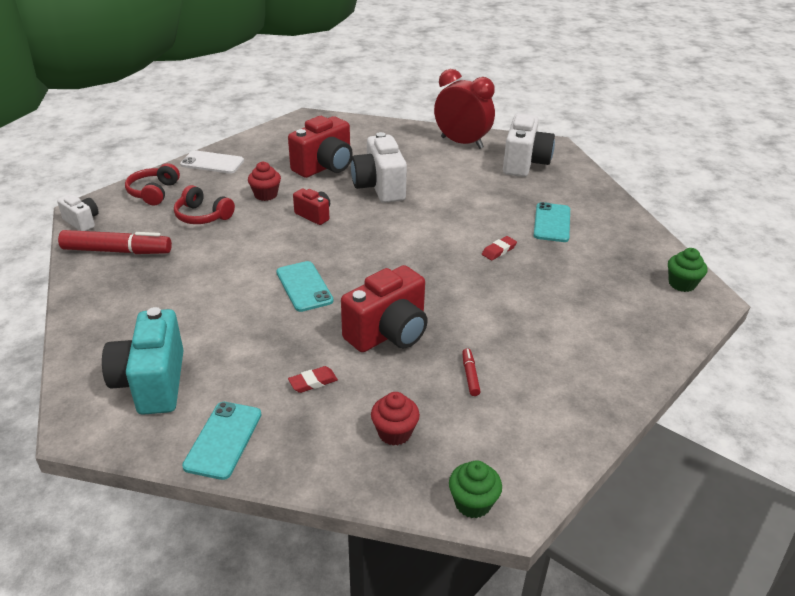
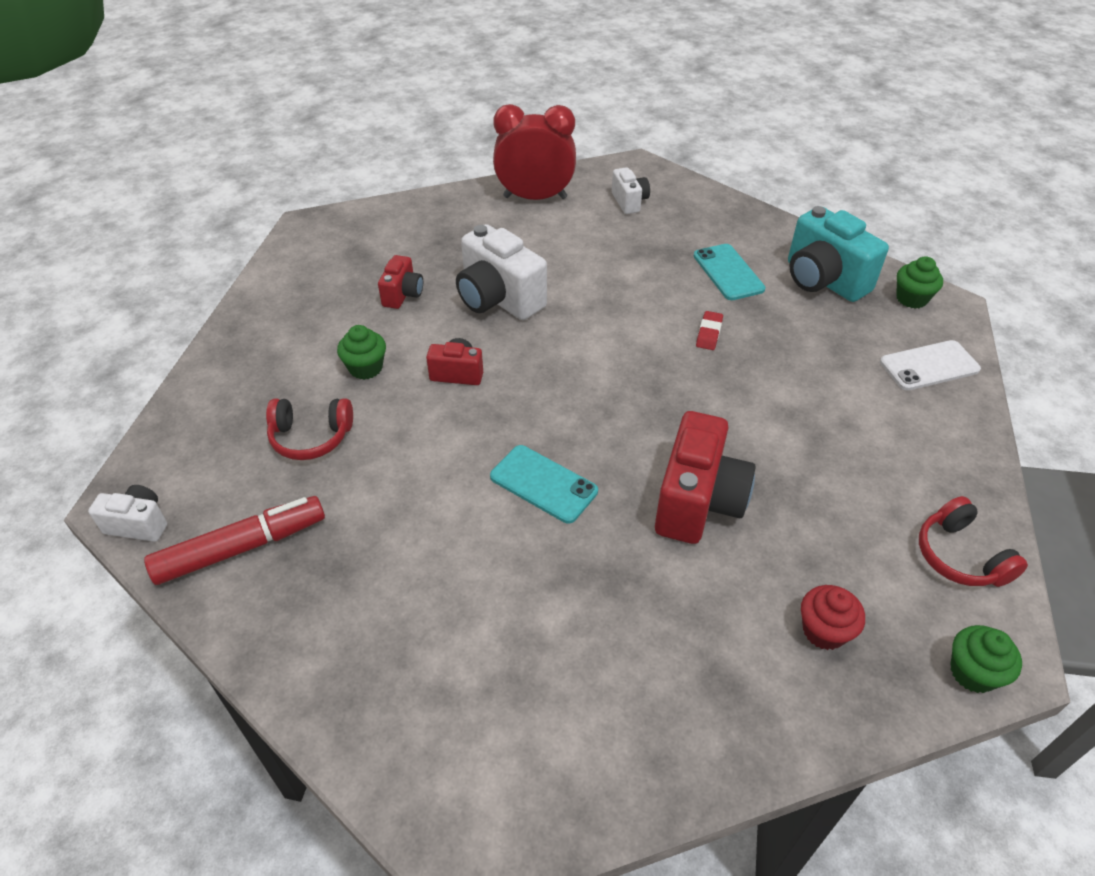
camera: 30 degrees left, 10 degrees up
(152, 383) = (492, 725): turquoise camera -> turquoise camera (823, 280)
(153, 192) = (202, 429): red headphones -> red headphones (960, 556)
(212, 163) = (242, 346): white phone -> white phone (929, 366)
(223, 440) = (656, 754): turquoise phone -> none
(266, 195) = (366, 368): red cupcake -> green cupcake
(313, 382) = (679, 613): red eraser -> none
(325, 167) = (403, 295): red camera -> red camera, size x0.54
(470, 375) = (828, 513): red marker -> none
(524, 163) = (629, 202): white camera -> white camera, size x0.54

